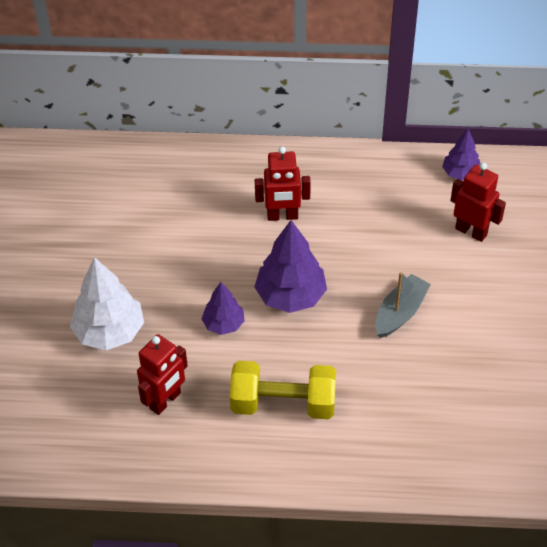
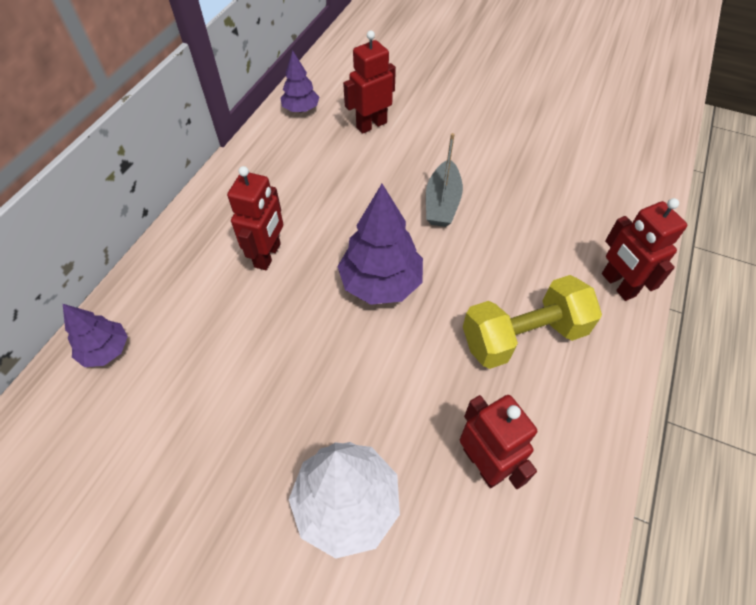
camera: 70 degrees left, 5 degrees up
(223, 324) = (392, 360): purple tree -> purple tree (106, 350)
(283, 404) = (523, 336): yellow dumbbell -> yellow dumbbell turned 45 degrees clockwise
(370, 465) = (617, 285): none -> red robot
(400, 313) = (442, 203): grey boat -> grey boat turned 135 degrees counterclockwise

